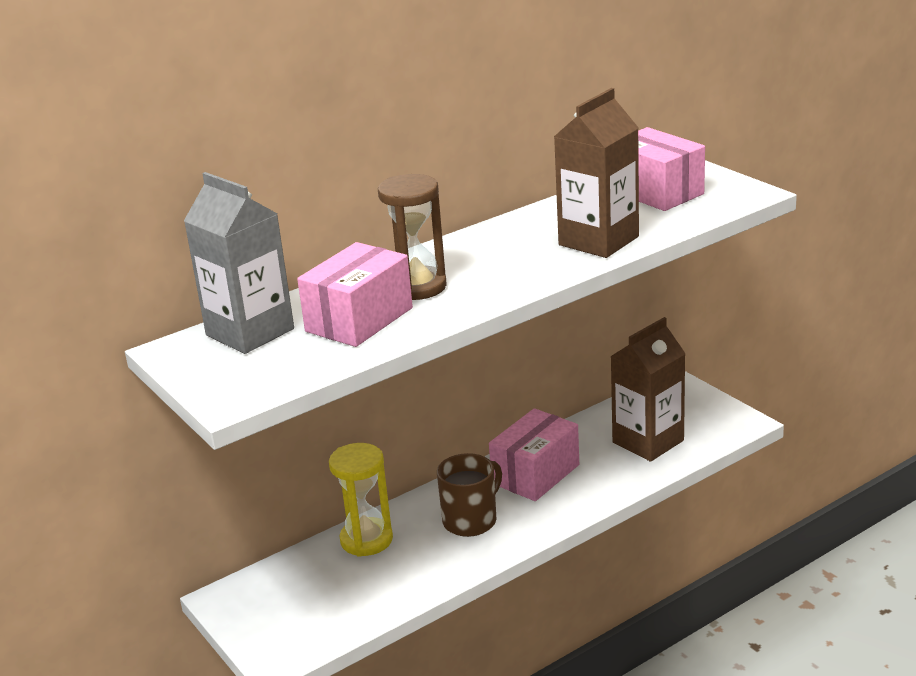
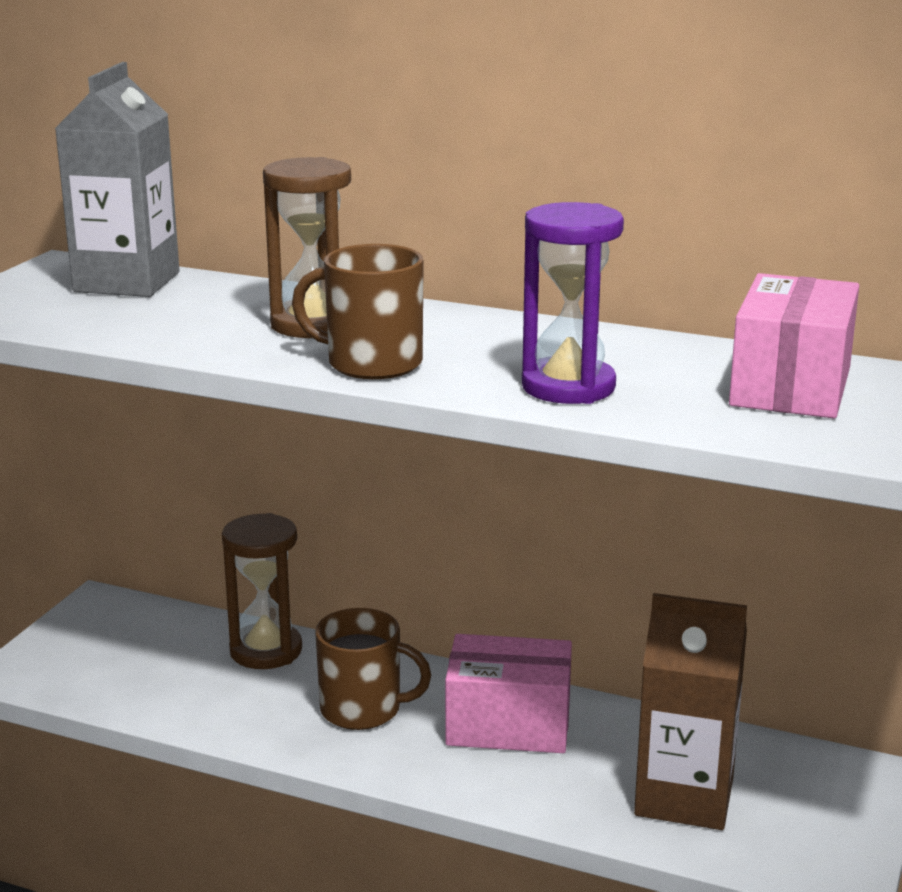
camera: 55 degrees right, 5 degrees down
(359, 319) = (198, 318): pink box -> none
(366, 540) = (266, 650): yellow hourglass -> brown hourglass
(504, 283) = (372, 363): none -> brown mug
(598, 241) = (568, 387): brown carton -> purple hourglass

